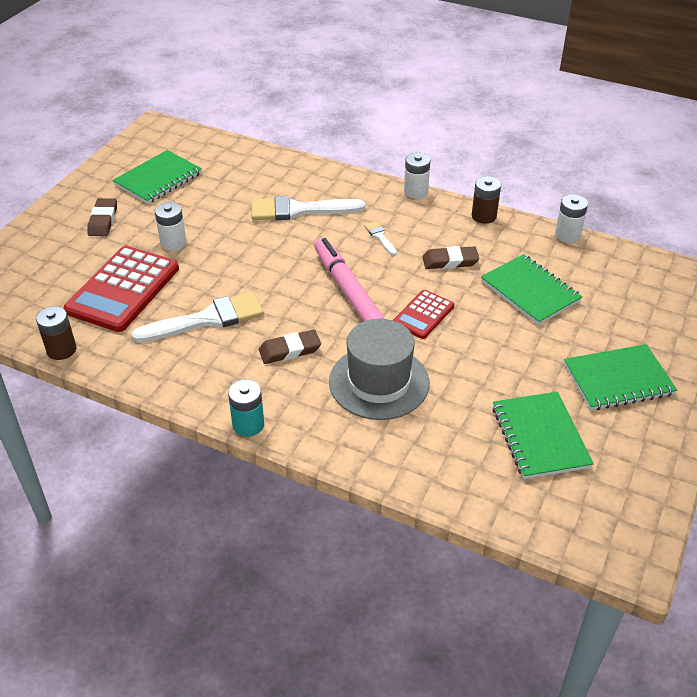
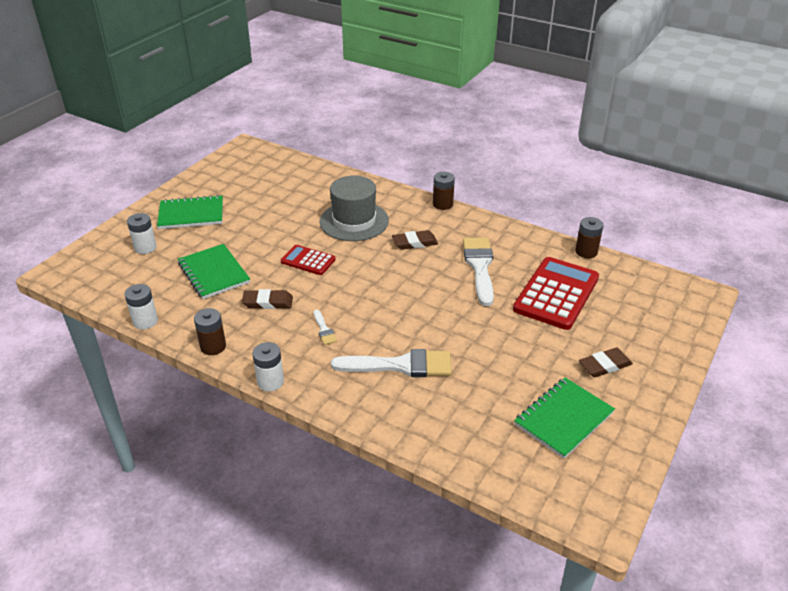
camera: 175 degrees left, 5 degrees down
(103, 220) = (605, 365): brown eraser -> brown eraser turned 60 degrees clockwise
(173, 243) = (524, 335): white battery -> white battery (145, 248)
(207, 319) = (479, 267): white brush -> white brush turned 105 degrees clockwise
(248, 425) = (442, 204): turquoise battery -> brown battery
(347, 291) = (364, 282): pink marker -> none
(423, 315) = (308, 260): red calculator -> red calculator turned 105 degrees counterclockwise
(540, 437) = (262, 190): green notebook -> none

